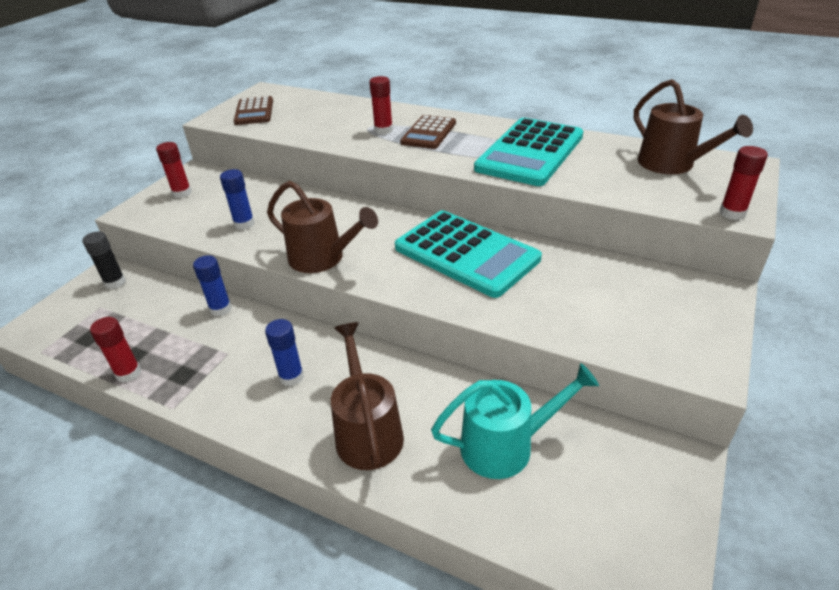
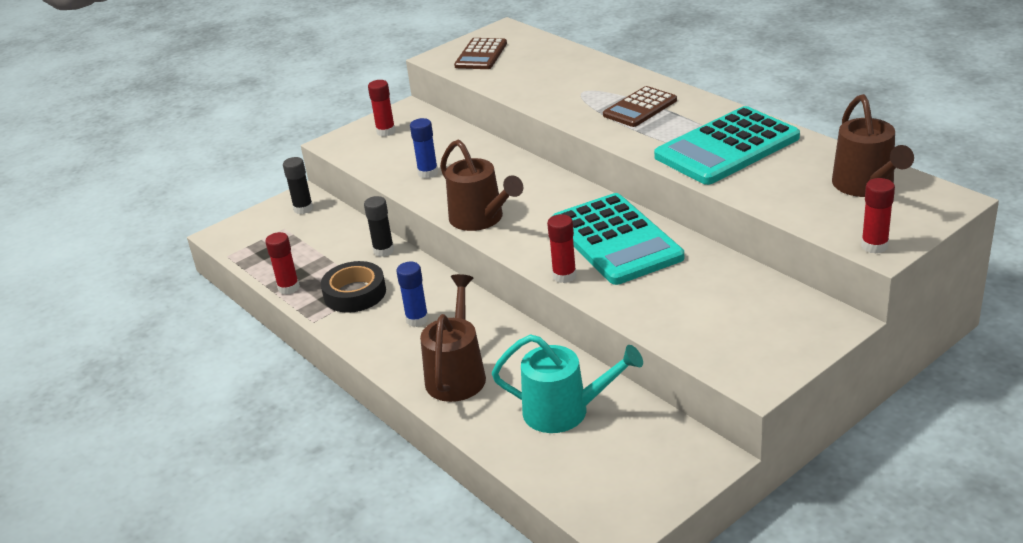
camera: 25 degrees right, 5 degrees down
(208, 362) = (355, 293): none -> black tape
(220, 309) = (383, 251): blue glue stick -> black glue stick
(383, 130) = (596, 97): red glue stick -> red glue stick (564, 276)

